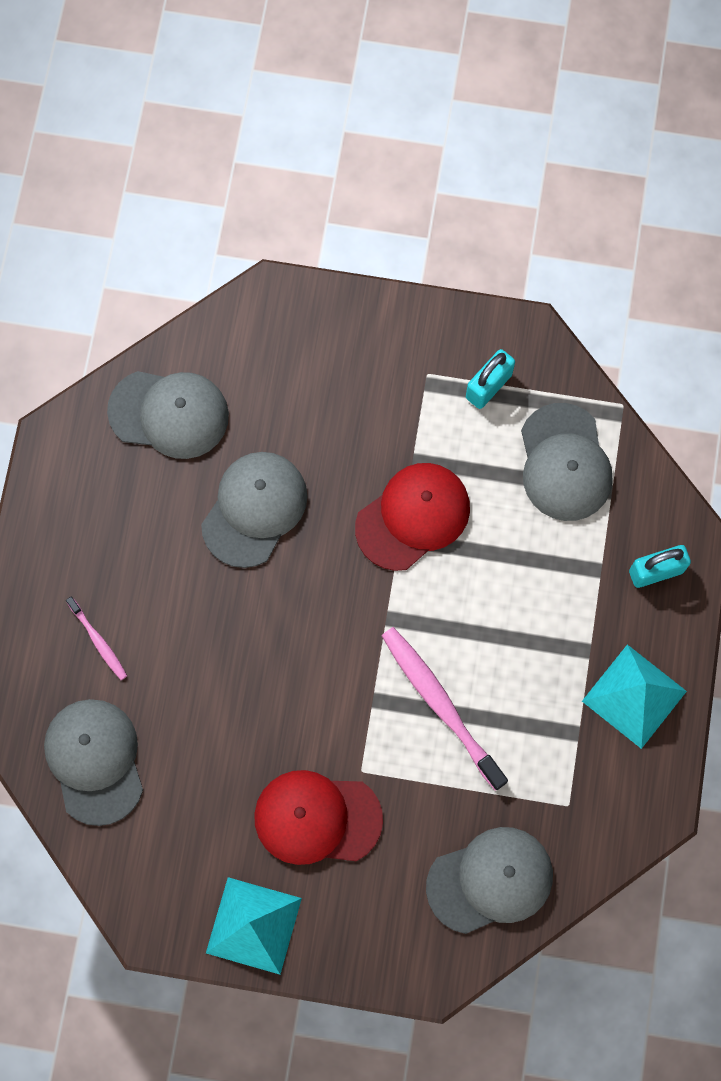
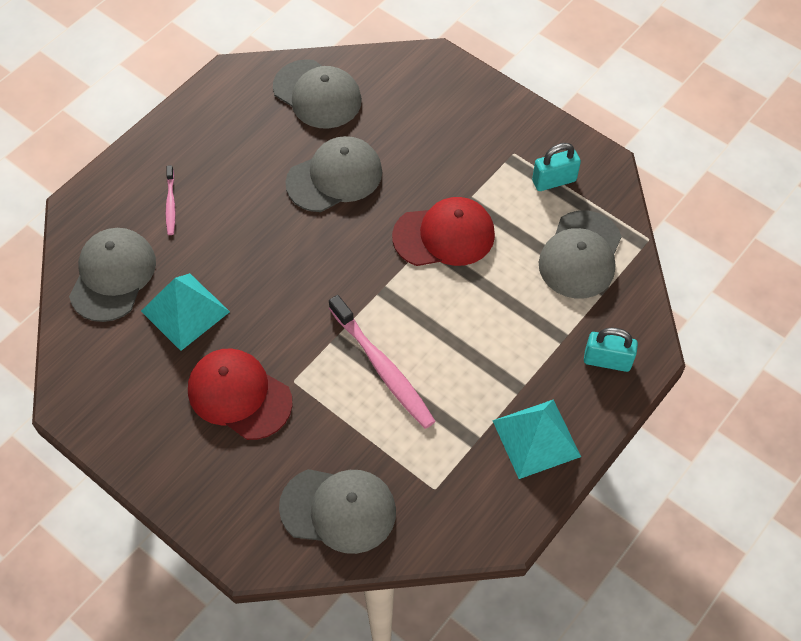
camera: 30 degrees right, 15 degrees down
(253, 925) = (141, 443): turquoise pyramid -> turquoise pyramid (185, 311)
(441, 705) = (382, 367): pink toothbrush -> pink toothbrush turned 150 degrees clockwise

